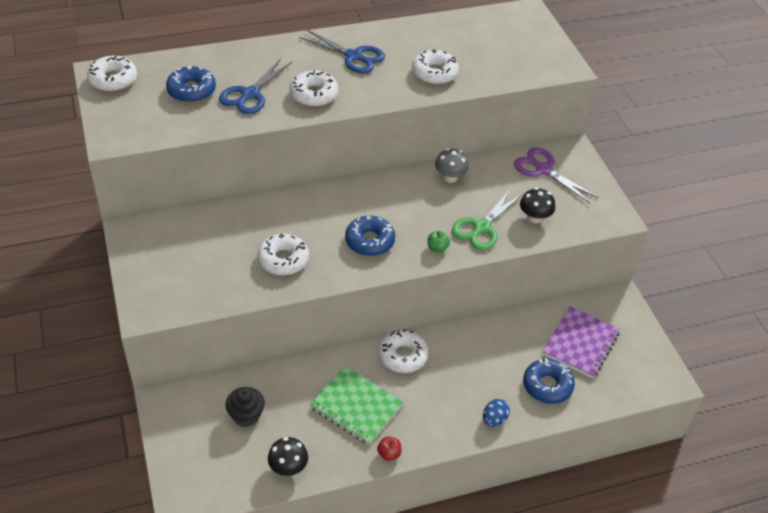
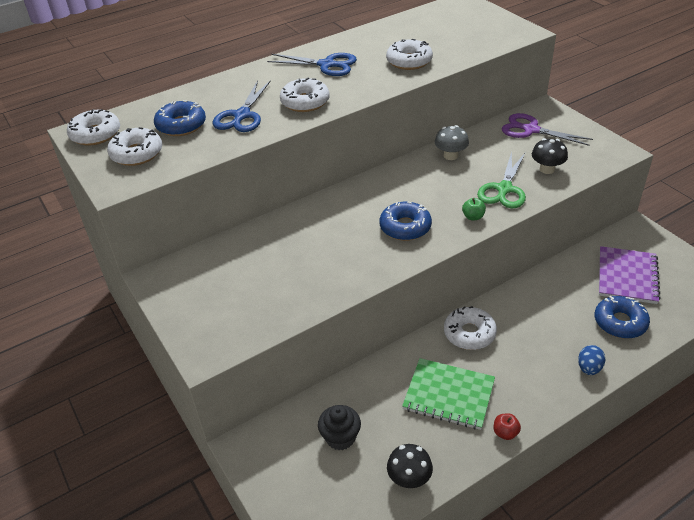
camera: 10 degrees left, 5 degrees down
(283, 260) = (328, 266): white donut -> white donut (137, 153)

